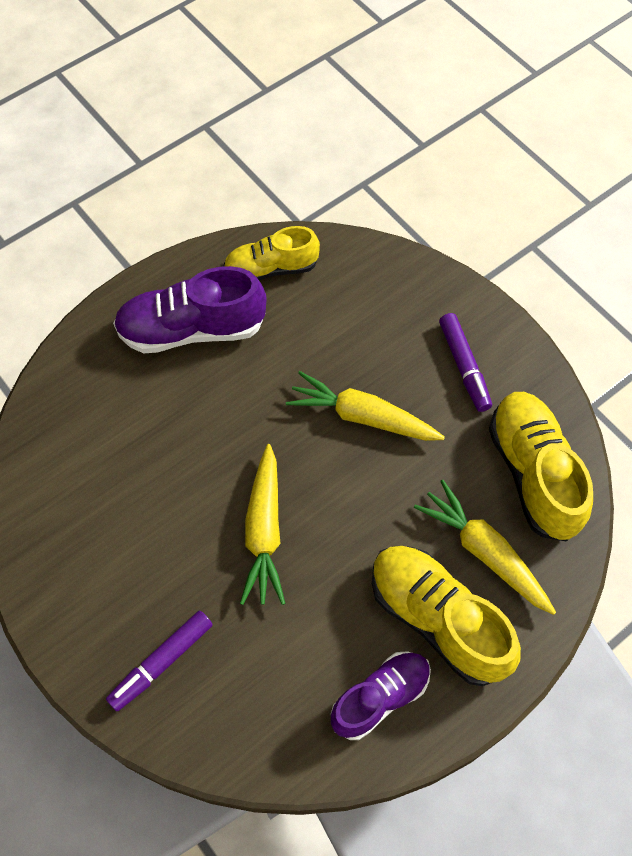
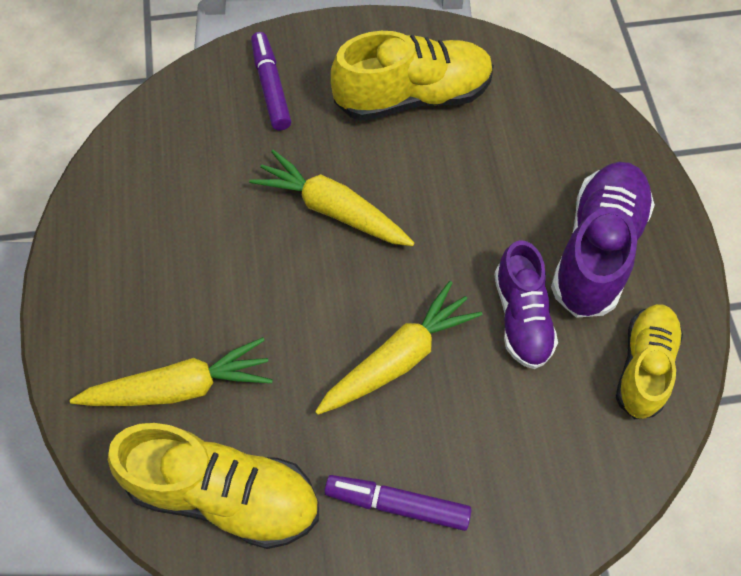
camera: 120 degrees right, 0 degrees up
(380, 697) = (124, 223): purple shoe -> purple shoe (521, 317)
(438, 619) = (151, 306): yellow shoe -> yellow shoe (413, 96)

